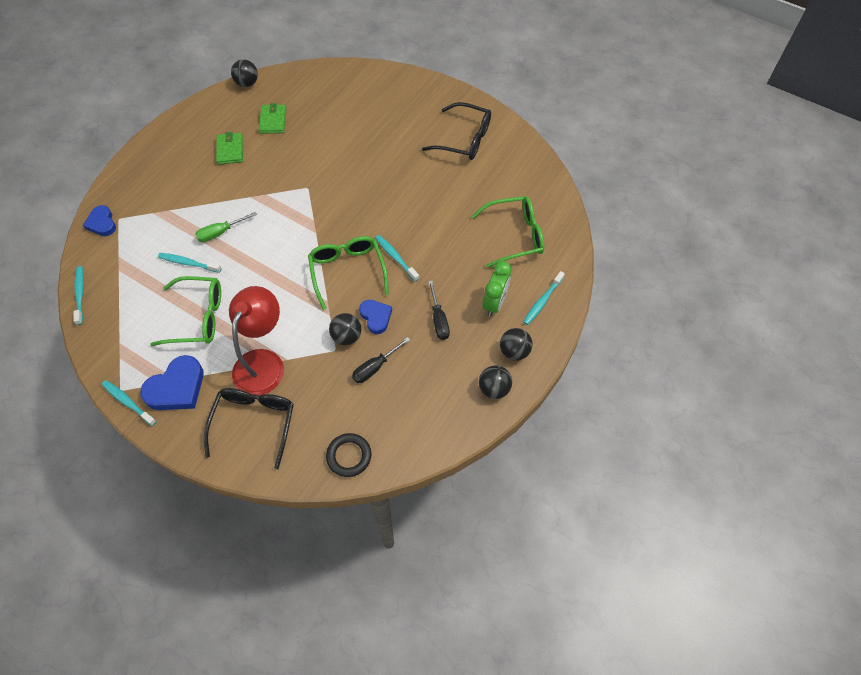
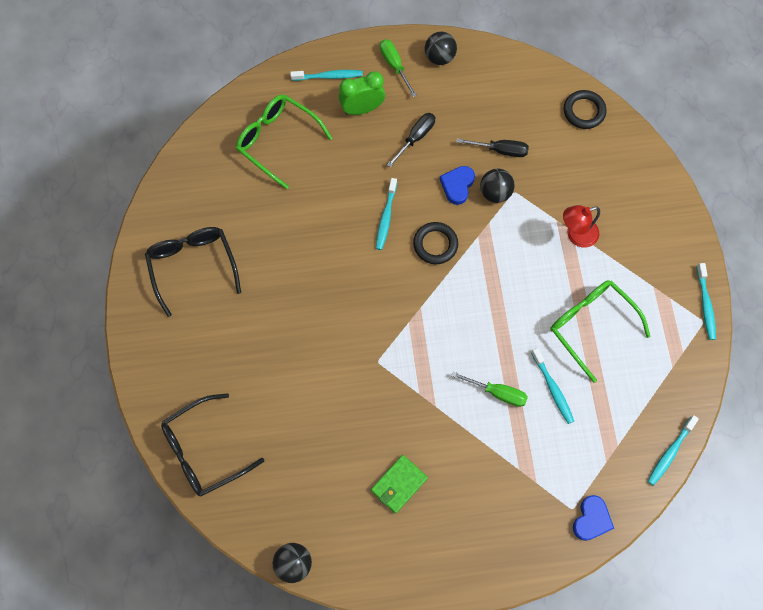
camera: 130 degrees left, 10 degrees up
(177, 388) = (659, 280): blue heart -> none
(254, 423) = (626, 196): black glasses -> black glasses (204, 450)
(263, 362) = (576, 235): red lamp -> red lamp, size x0.59
(273, 121) = (323, 478): green wallet -> none
(347, 271) = (435, 244): green glasses -> black ring
(514, 351) = (394, 65): black ball -> green screwdriver

